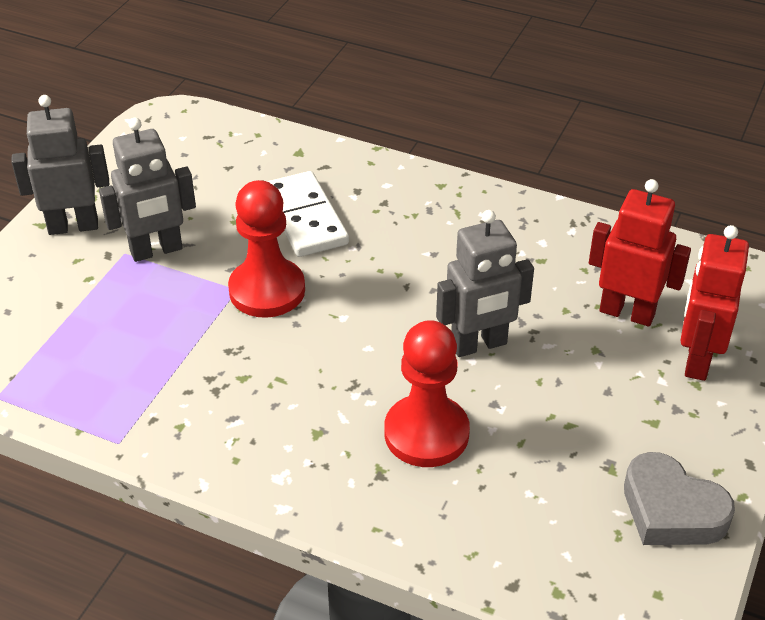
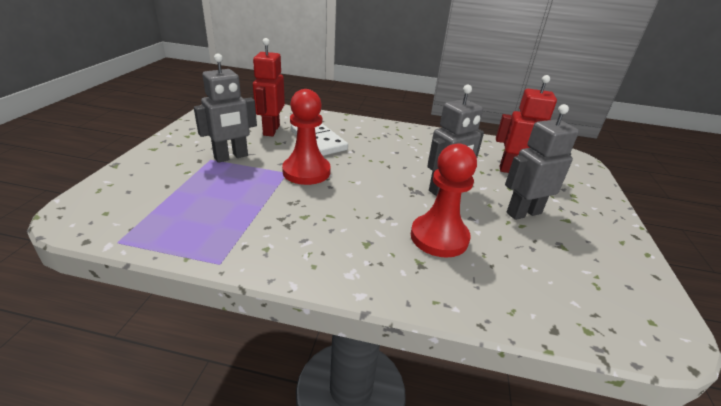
camera: 15 degrees left, 10 degrees down
(73, 226) = (175, 148): grey robot -> grey robot (523, 213)
(671, 510) = (616, 266): grey heart -> none
(696, 360) = (566, 189): red robot -> red robot (271, 130)

